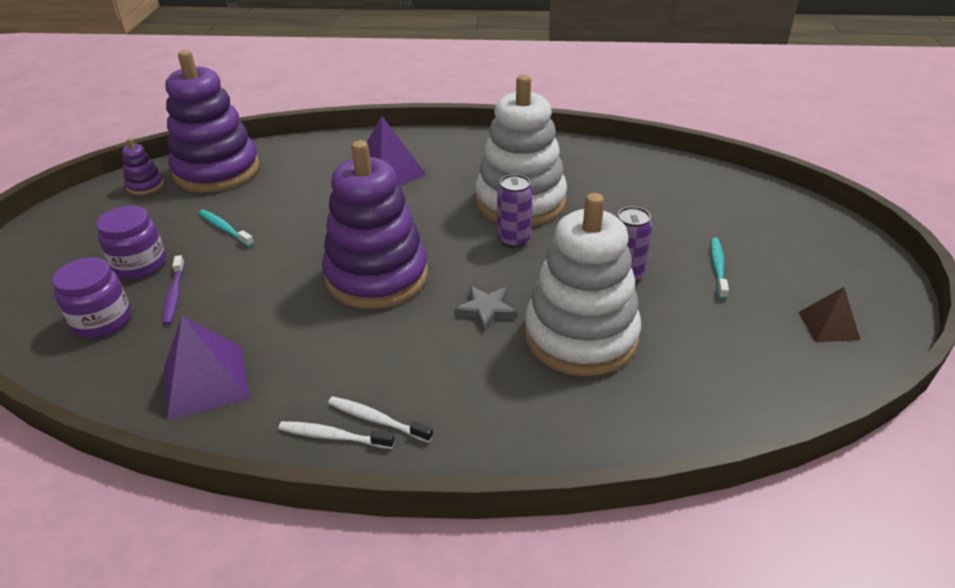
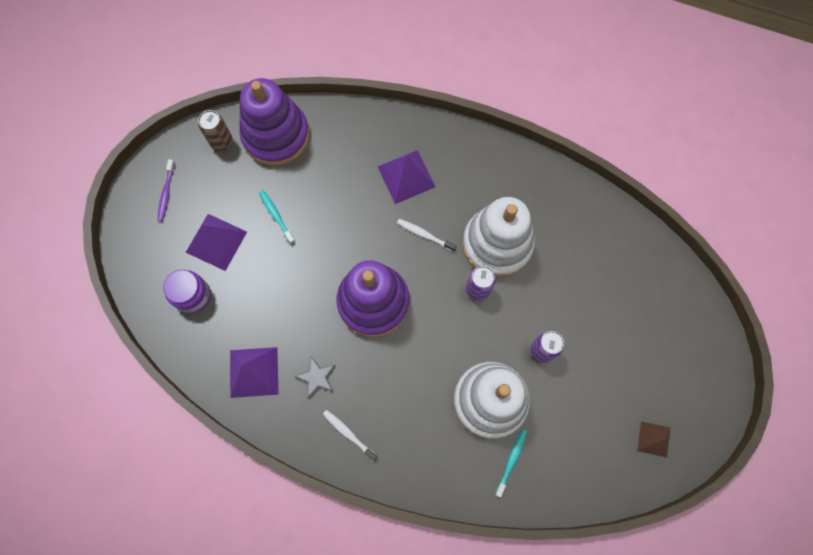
camera: 15 degrees right, 35 degrees up
(139, 264) = (216, 242): purple jar -> purple pyramid
(145, 185) = (221, 141): purple stacking toy -> brown can
(174, 295) = (238, 283): purple toothbrush -> purple toothbrush (166, 193)
(333, 436) = (322, 439): white toothbrush -> white toothbrush (424, 235)
(486, 310) = (437, 358): grey star -> grey star (317, 377)
(717, 267) = (609, 362): turquoise toothbrush -> turquoise toothbrush (511, 460)

